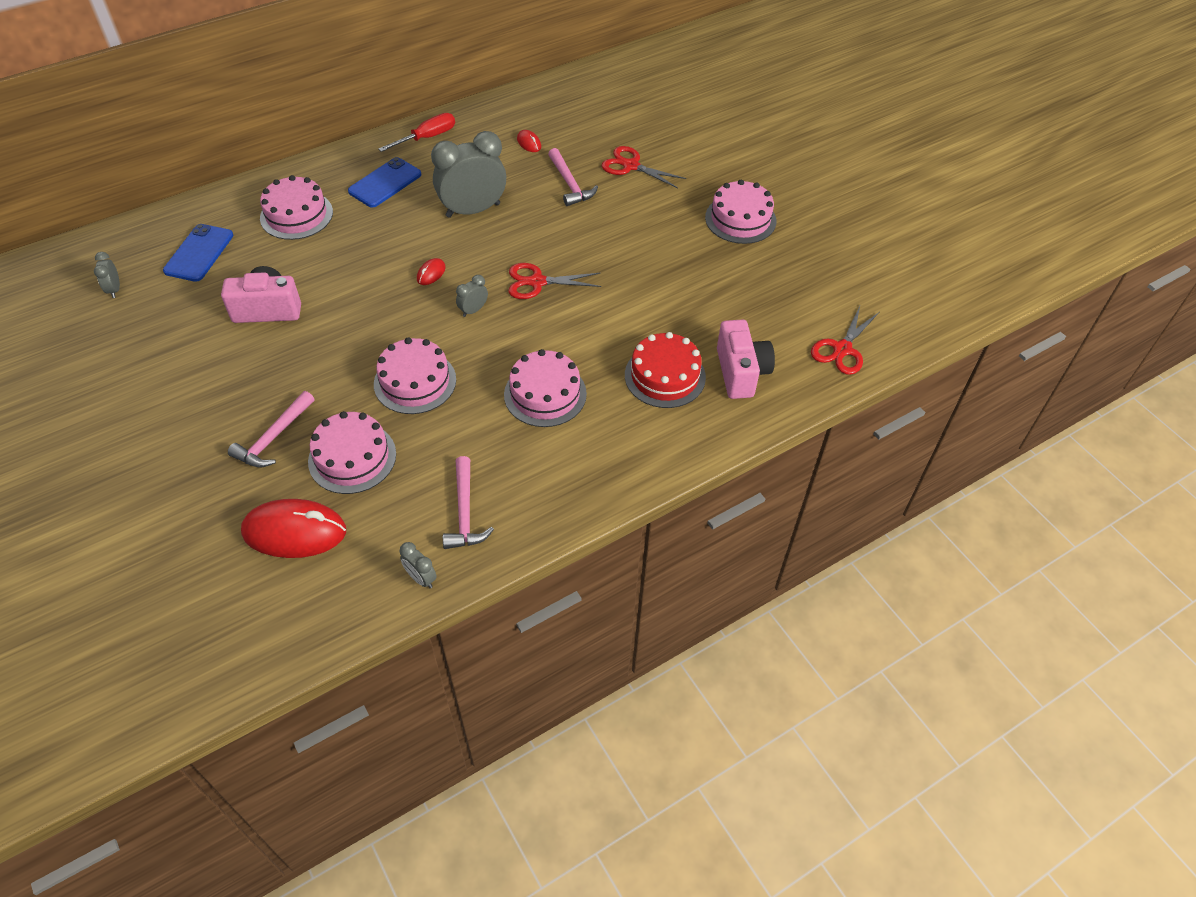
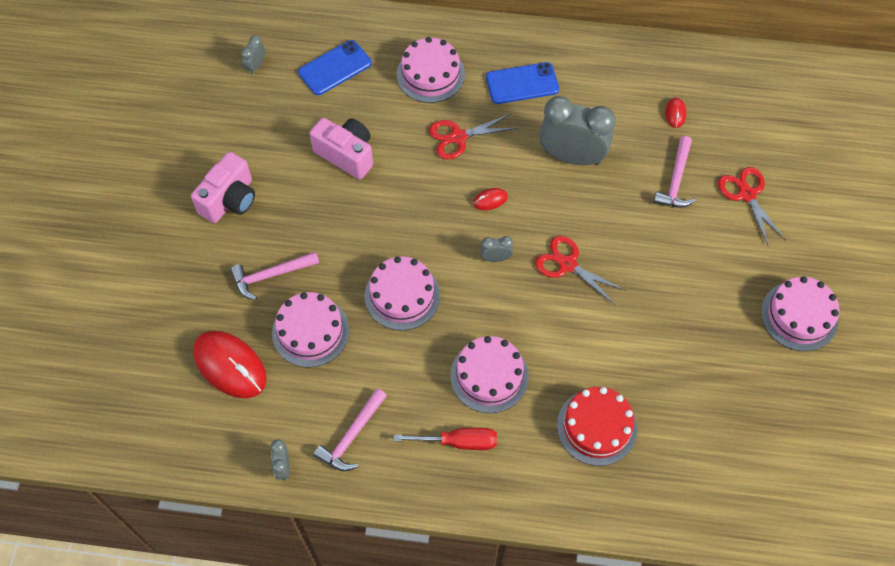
camera: 40 degrees right, 10 degrees up
(427, 137) = (592, 55): red screwdriver -> red screwdriver (458, 442)
(741, 372) = (663, 468): pink camera -> pink camera (230, 200)
(842, 349) = (772, 510): red scissors -> red scissors (458, 137)

